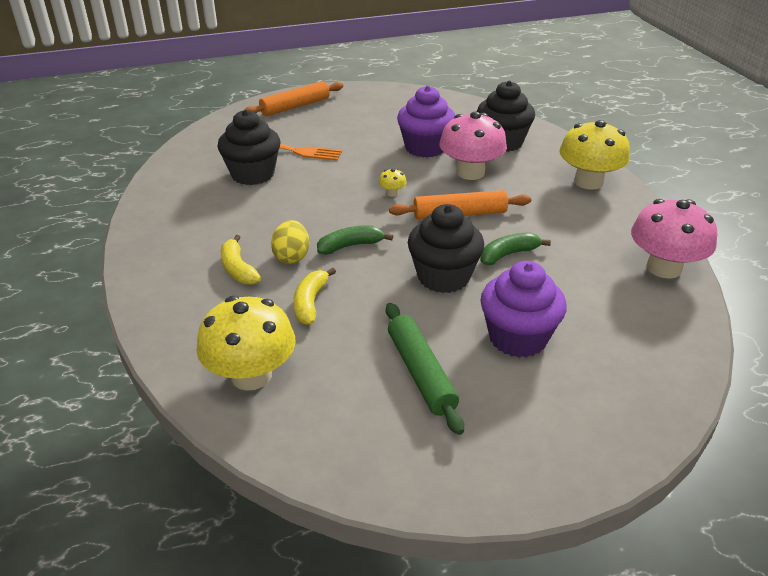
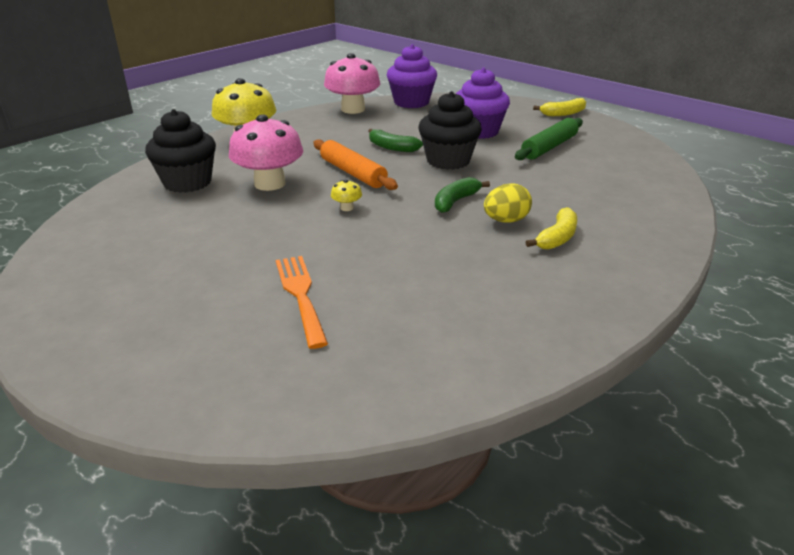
camera: 120 degrees left, 5 degrees down
(251, 375) = (639, 190): yellow mushroom -> none
(253, 174) = (389, 302): black cupcake -> none
(295, 106) = (138, 356): orange rolling pin -> none
(310, 303) = (546, 194): yellow banana -> yellow banana (563, 113)
(350, 246) = (456, 201): green banana -> green banana turned 90 degrees clockwise
(425, 148) = (228, 216): purple cupcake -> purple cupcake (411, 102)

